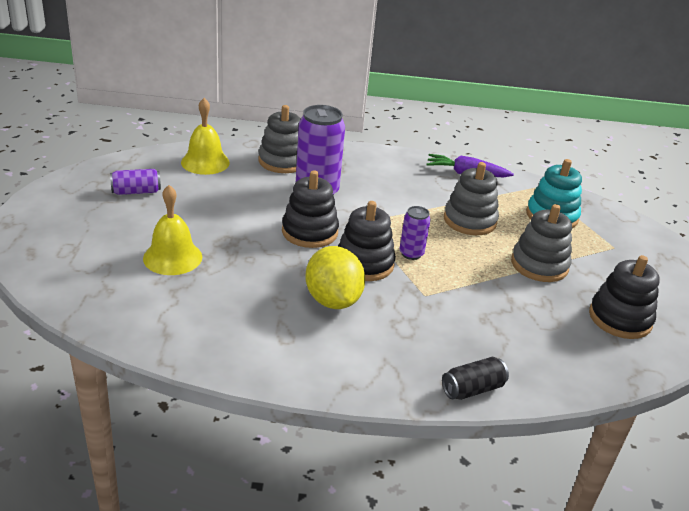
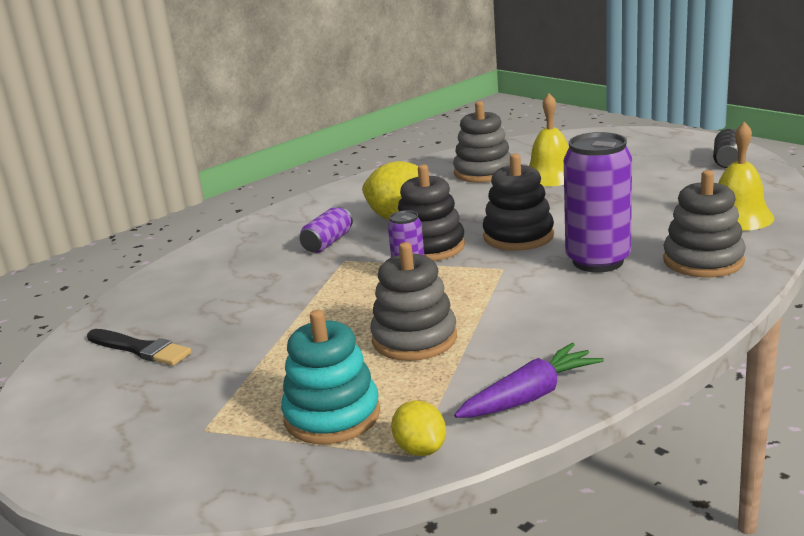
camera: 140 degrees right, 10 degrees down
(136, 192) = (691, 177): purple can -> purple can (328, 243)
(472, 389) = (228, 240): black can -> black can (727, 160)
(533, 186) = (420, 449): none -> yellow lemon
(539, 265) = (276, 345): grey stacking toy -> grey stacking toy (483, 172)
(620, 318) = (140, 349): black stacking toy -> black brush

